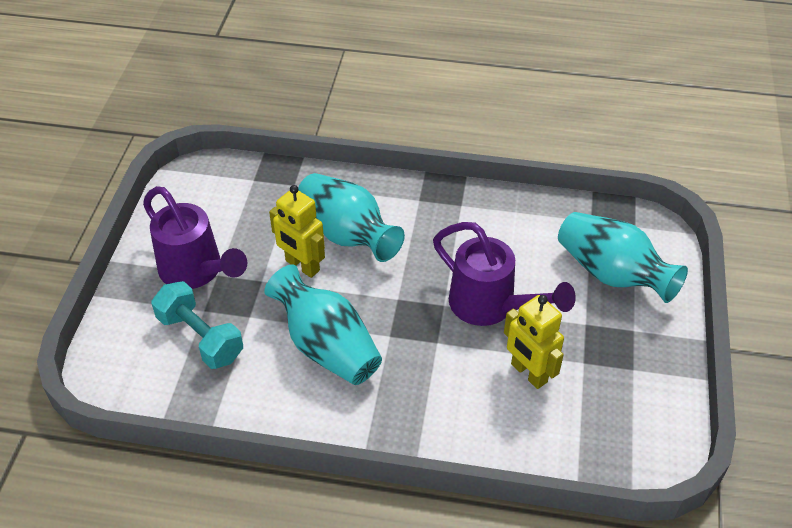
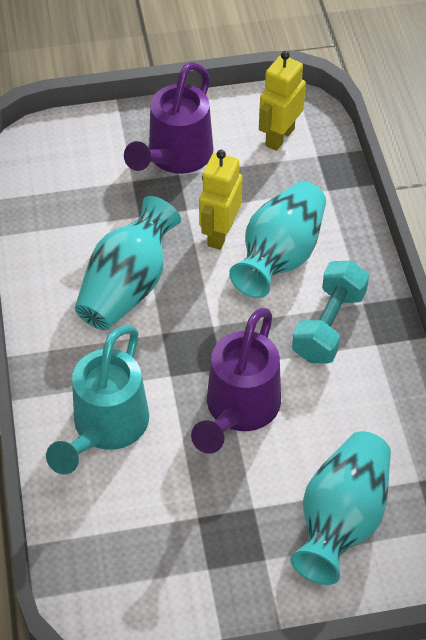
camera: 70 degrees right, 5 degrees up
(200, 337) = (99, 190): turquoise dumbbell -> turquoise dumbbell (329, 325)
(474, 403) = (106, 428): none -> turquoise watering can
(528, 373) = (162, 467): yellow robot -> yellow robot (279, 137)

